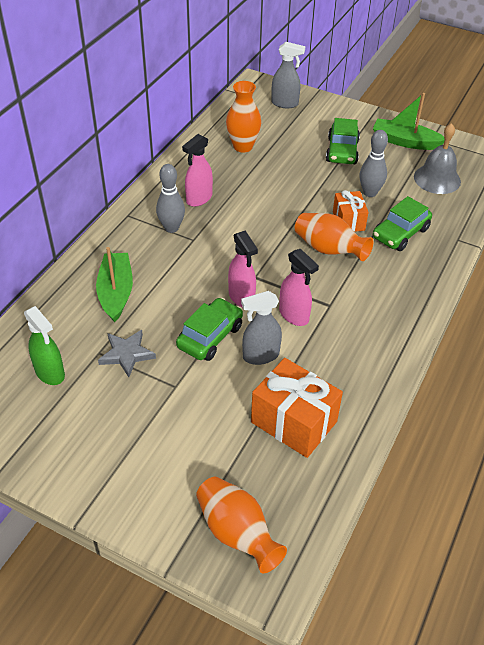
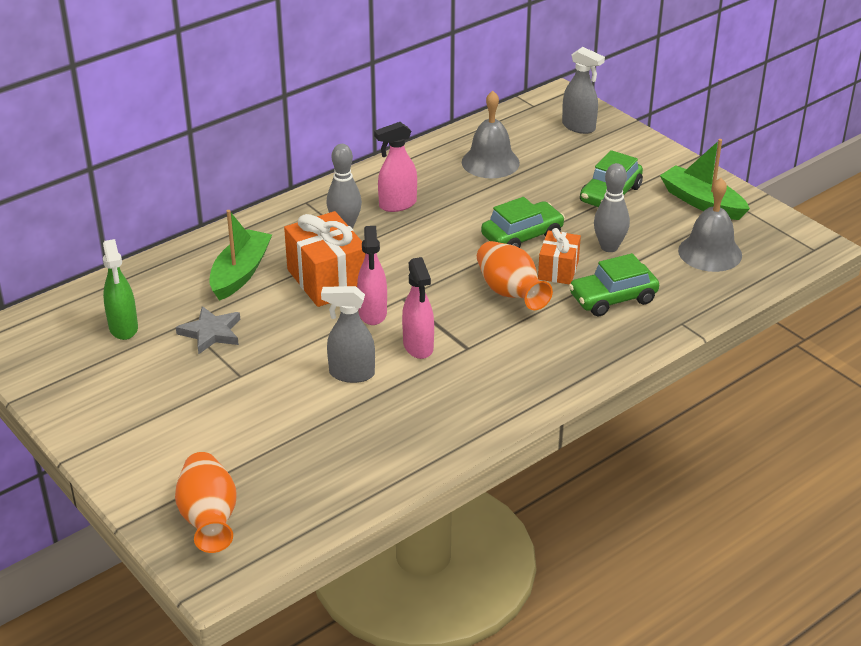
camera: 25 degrees right, 10 degrees down
(210, 336) = (310, 341): green car -> green car (522, 236)
(243, 146) = (490, 162): orange vase -> grey bell
(294, 422) = (340, 444): orange gift -> orange gift (327, 280)

